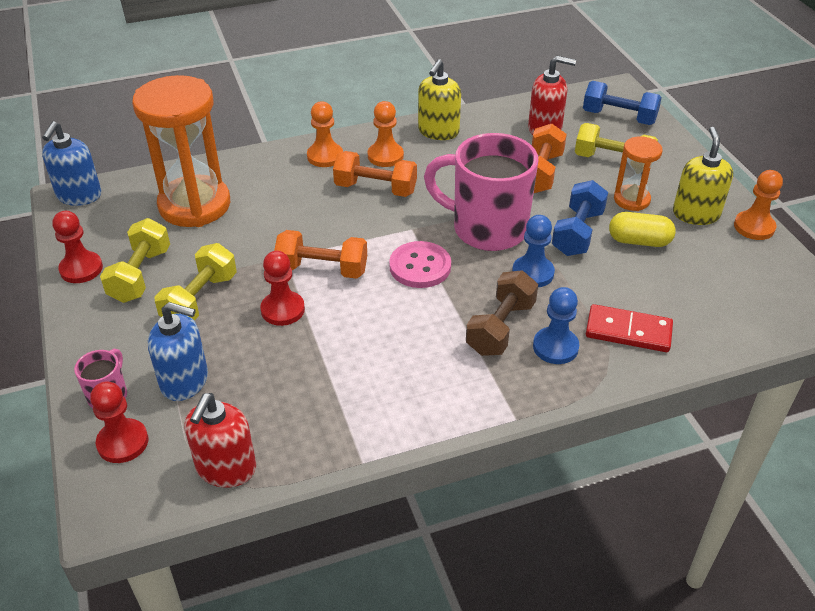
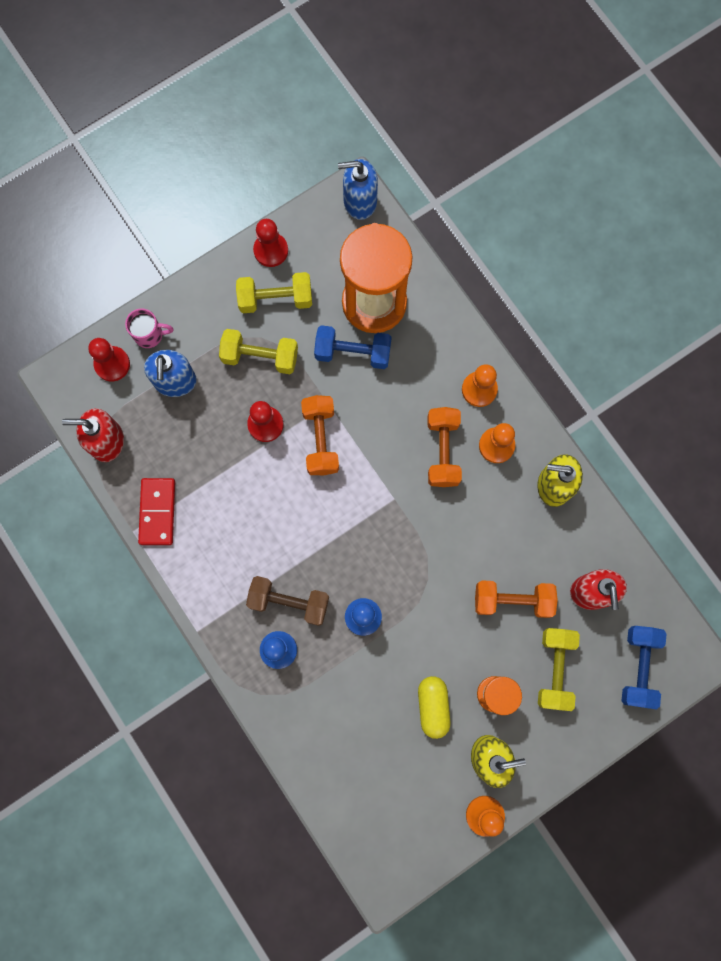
camera: 75 degrees right, 35 degrees up
(420, 266) = (345, 519): pink button -> none
(486, 229) = (412, 565): pink mug -> none
(577, 233) = (429, 648): blue dumbbell -> blue dumbbell (353, 353)
(628, 331) = (311, 707): red domino -> red domino (157, 512)

